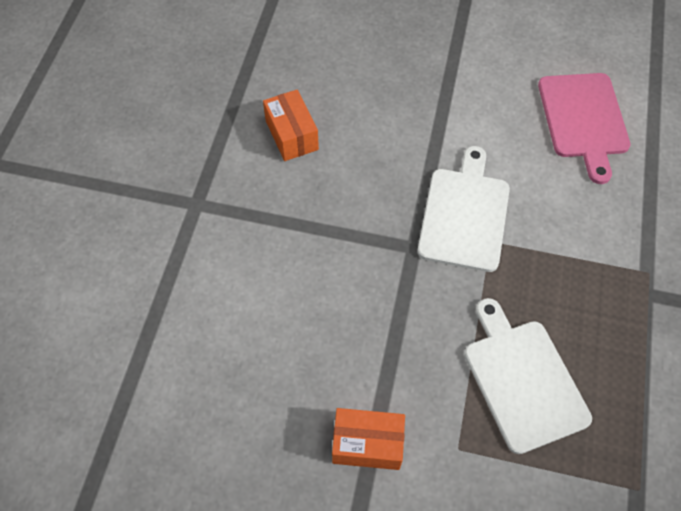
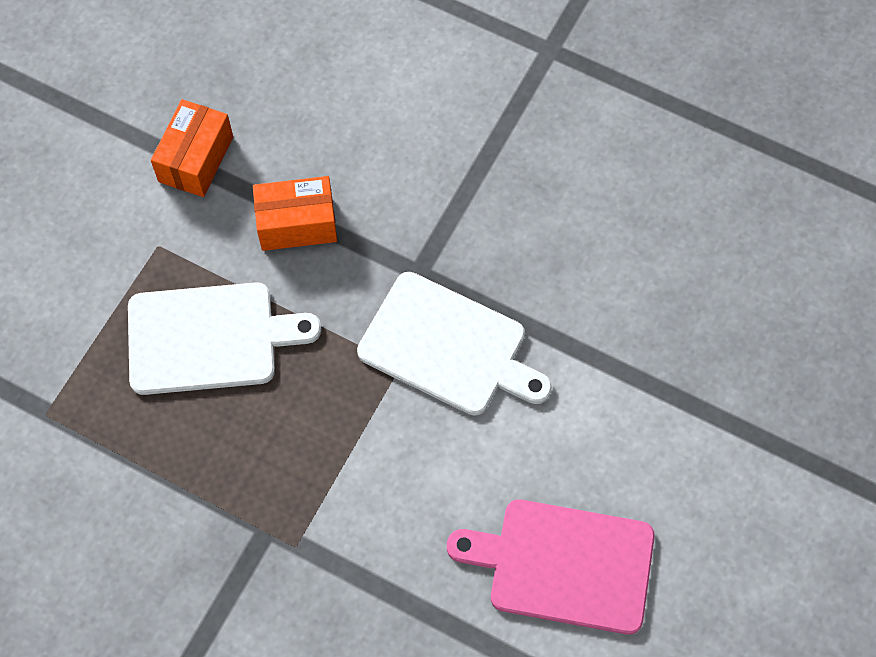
camera: 105 degrees right, 5 degrees up
(291, 135) = (629, 173): orange box -> orange box (297, 224)

